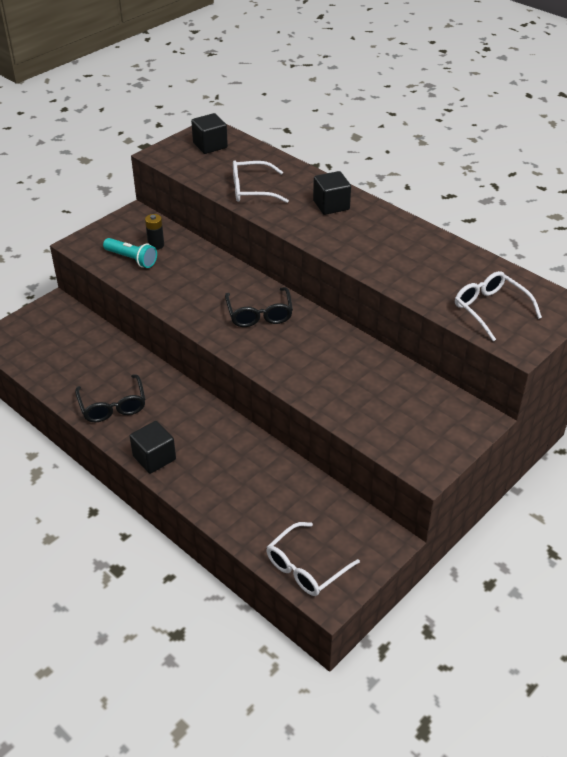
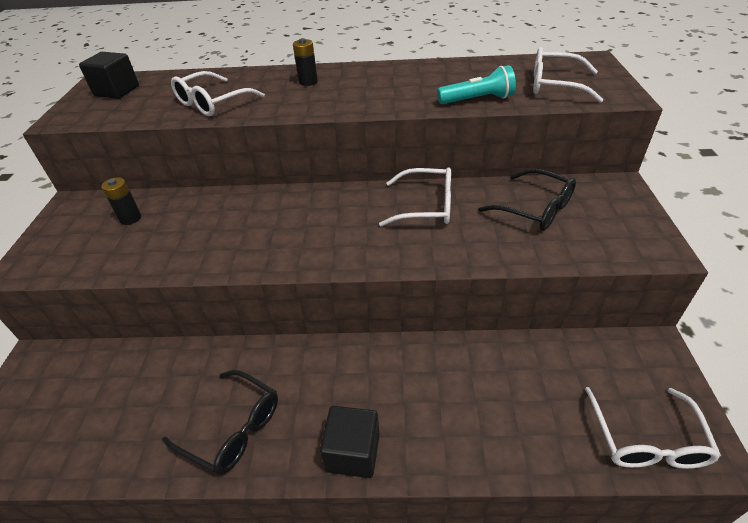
camera: 40 degrees left, 0 degrees up
(132, 259) = (114, 246): turquoise flashlight -> turquoise flashlight (477, 100)
(259, 314) = (325, 217): black glasses -> black glasses (535, 209)
(328, 347) = (426, 206): none -> white glasses
(331, 205) = (308, 82): black cube -> black battery

